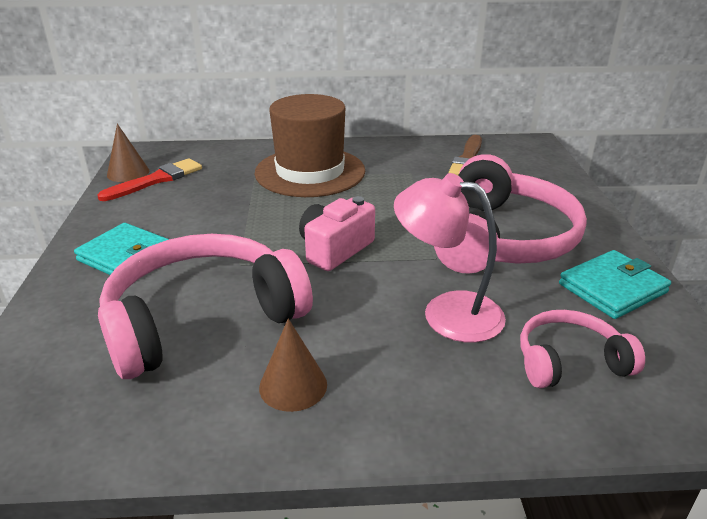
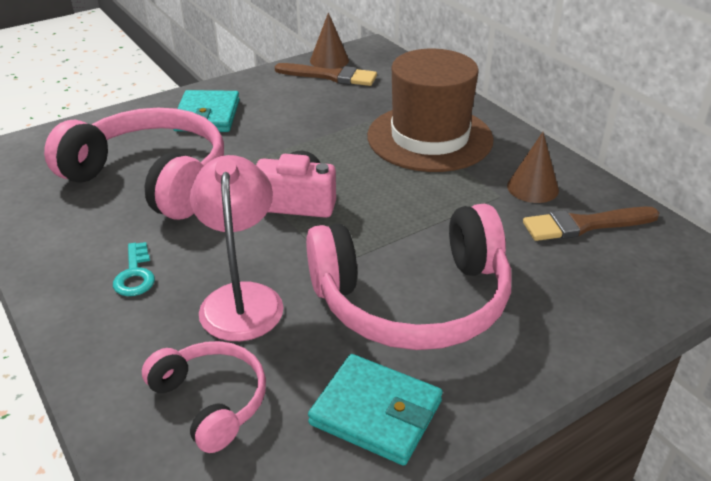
camera: 60 degrees right, 5 degrees up
(156, 180) = (330, 76): red brush -> brown brush
(293, 385) = (95, 248): brown cone -> brown cone (532, 188)
(363, 366) = (135, 275): none -> turquoise key

